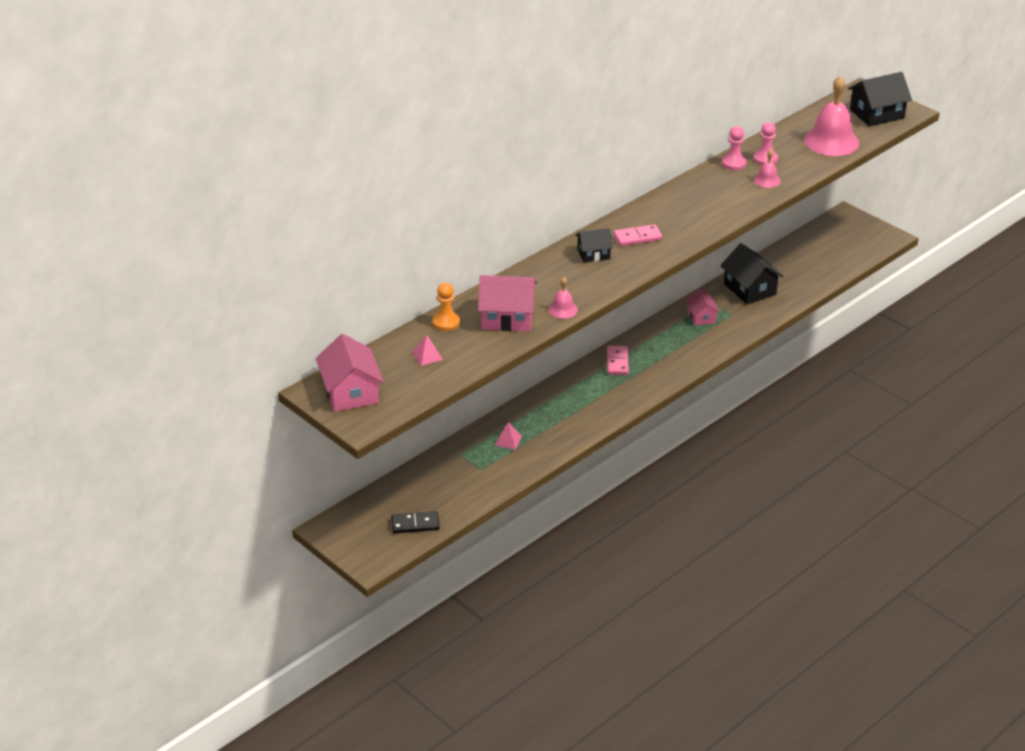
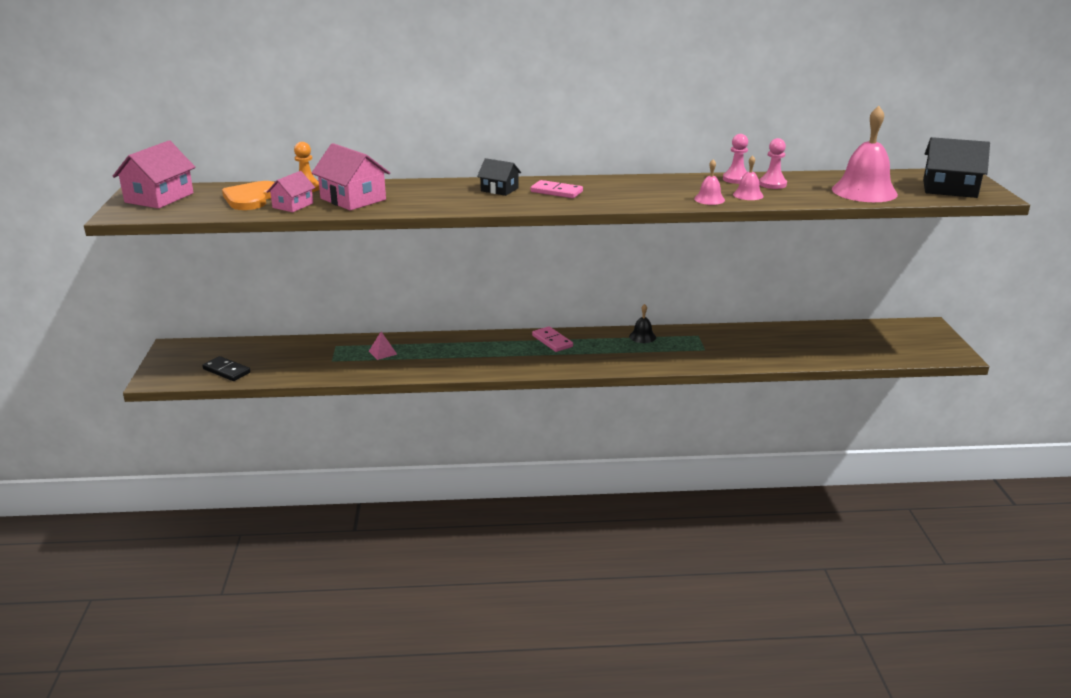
camera: 40 degrees right, 10 degrees down
(427, 356) = (251, 198): pink pyramid -> orange heart
(563, 309) = (403, 208): pink bell -> pink bell (709, 199)
(617, 362) = (552, 341): pink domino -> pink domino turned 75 degrees counterclockwise
(674, 324) = (642, 336): none -> black bell
(702, 317) = (674, 341): pink house -> pink house (293, 205)
(749, 289) = (749, 340): black house -> none

